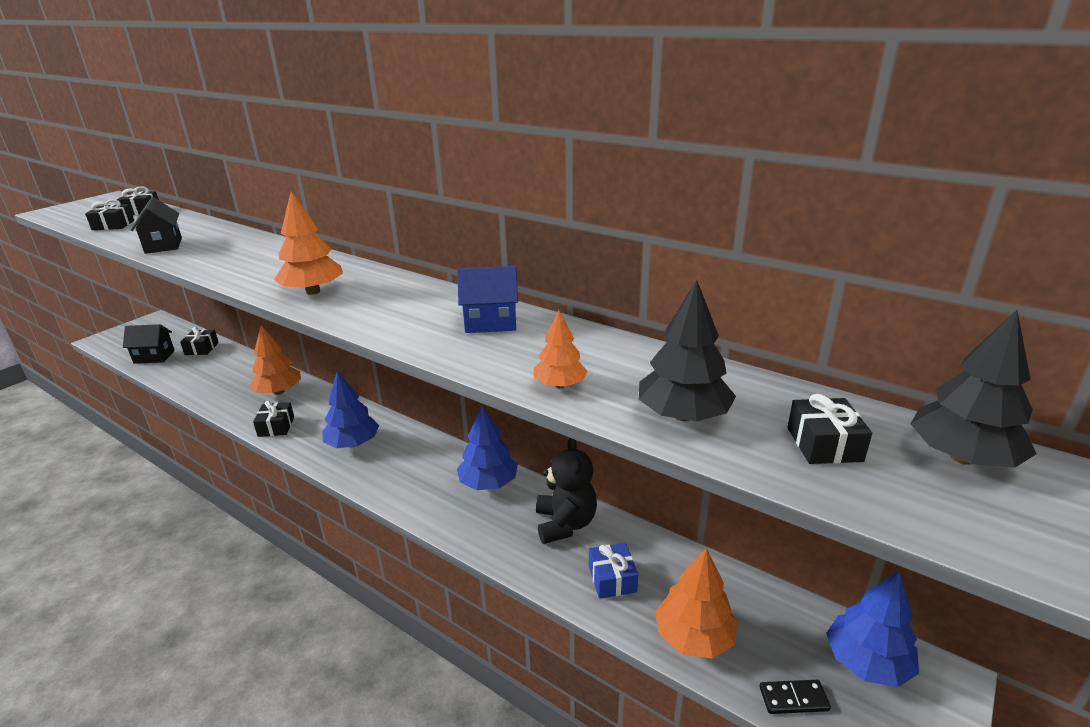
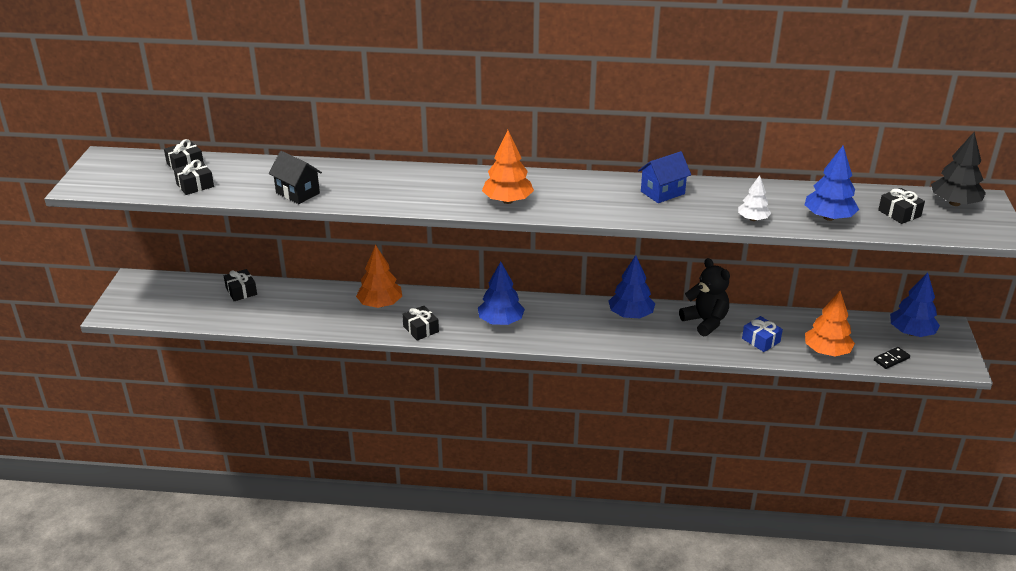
camera: 30 degrees left, 5 degrees up
(154, 357) = (204, 311): black house -> none
(560, 385) = (753, 219): orange tree -> white tree
(683, 415) = (828, 217): black tree -> blue tree

